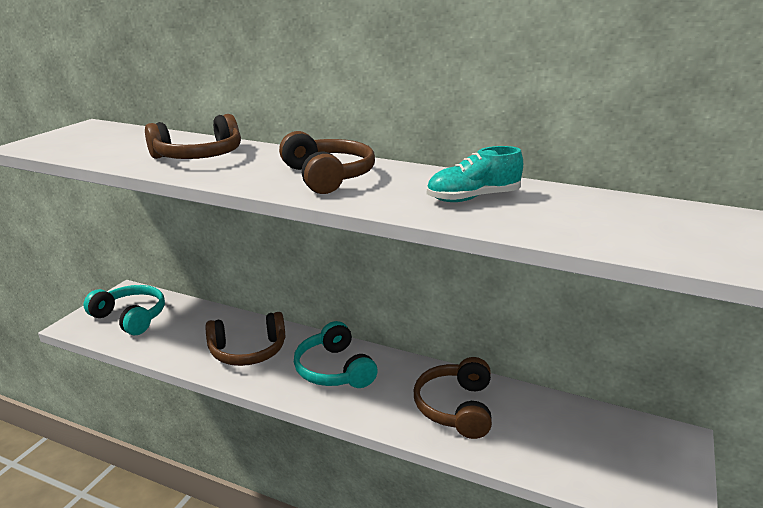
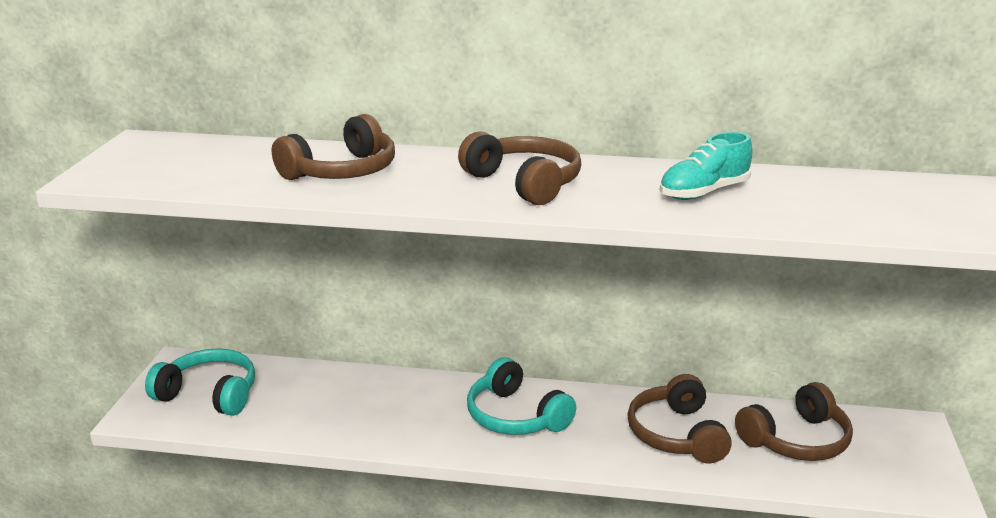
camera: 15 degrees left, 0 degrees up
(248, 351) = (396, 411): brown headphones -> brown headphones (796, 440)

